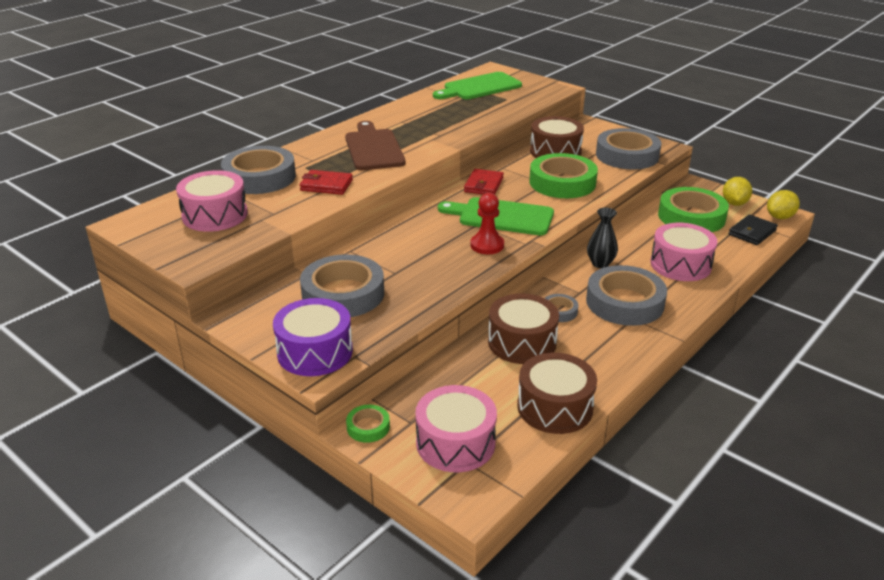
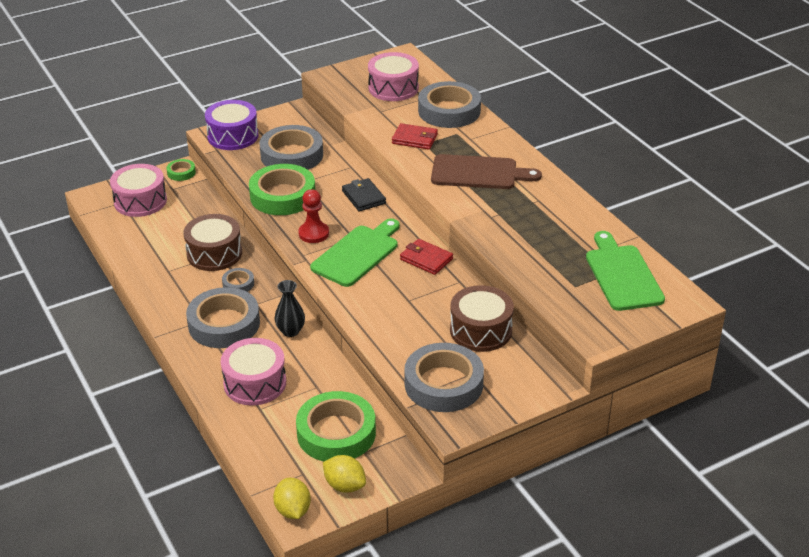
camera: 110 degrees right, 5 degrees up
(326, 185) = (414, 139): red wallet -> red wallet turned 75 degrees clockwise
(555, 407) = (137, 248): brown drum -> none
(562, 182) = (403, 311): green tape -> green tape (282, 196)
(752, 232) = (276, 467): black wallet -> black wallet (363, 197)

